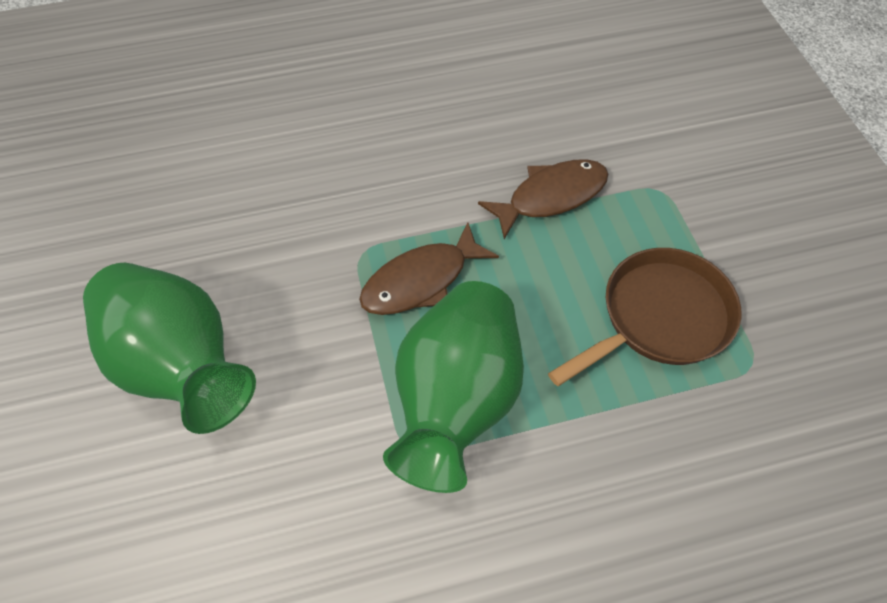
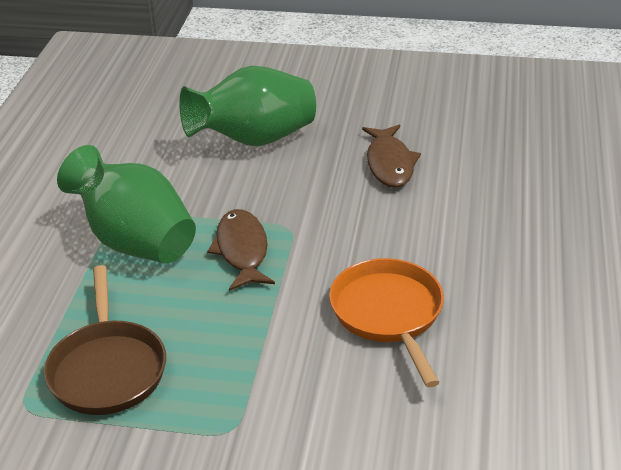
camera: 115 degrees right, 20 degrees down
(456, 131) = (388, 314): none -> orange pan
(551, 197) = (273, 350): brown fish -> brown fish (390, 164)

